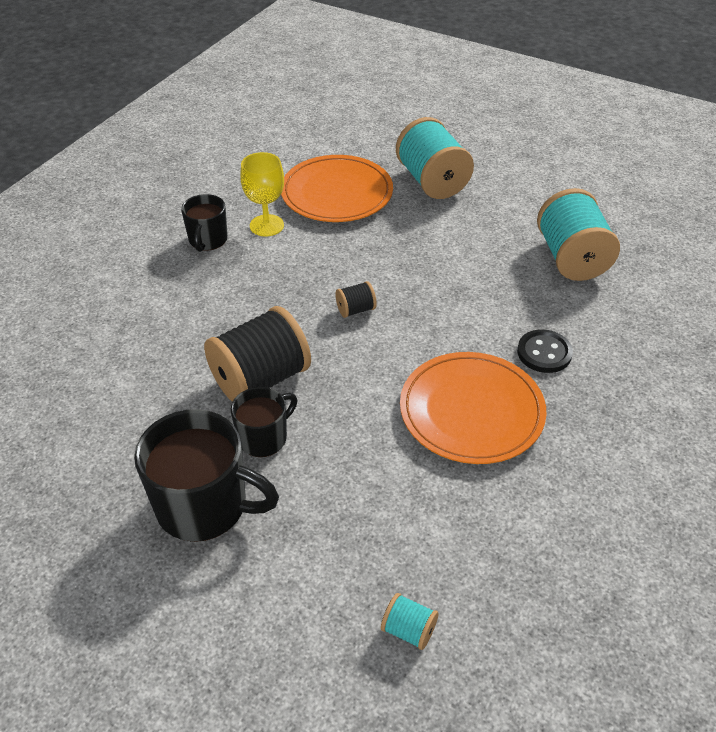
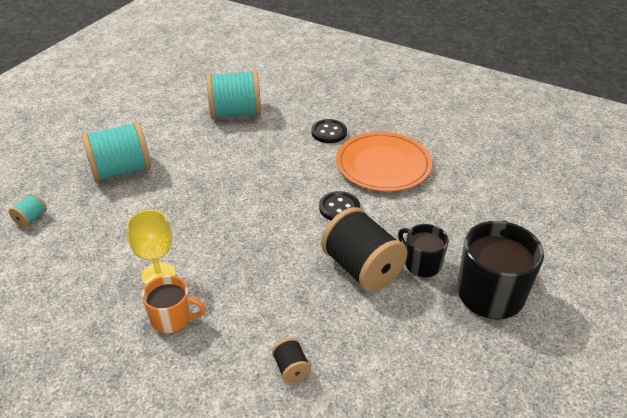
camera: 90 degrees left, 5 degrees down
(207, 240) = (172, 319): black mug -> orange mug
(337, 193) = (120, 228): orange plate -> none
(356, 310) = (283, 216): black spool -> black spool (291, 368)
(372, 361) = (339, 208): none -> black button
(408, 630) = (549, 196): turquoise spool -> turquoise spool (31, 219)

